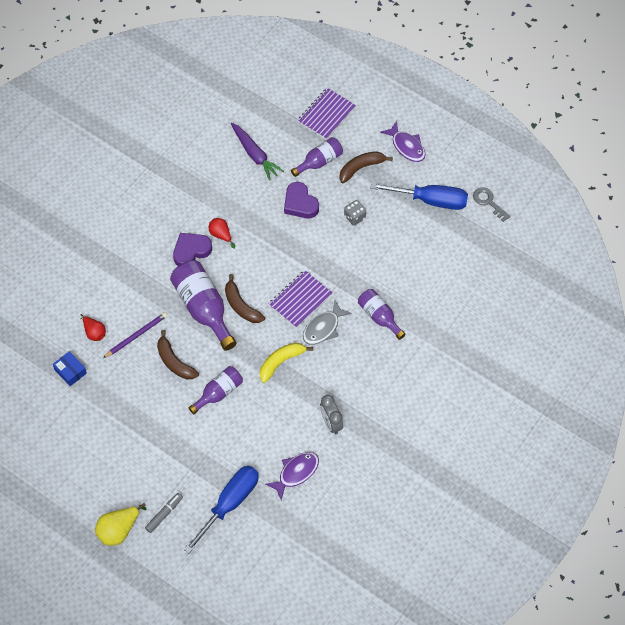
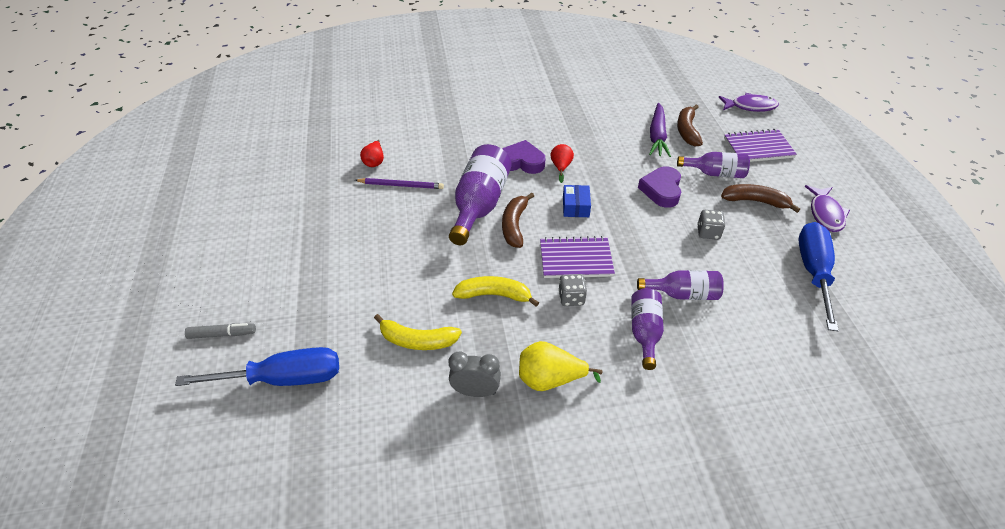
camera: 45 degrees right, 15 degrees down
(70, 371) = (321, 173): blue box -> blue box (575, 207)
(119, 530) = (173, 313): yellow pear -> yellow pear (550, 380)
(174, 362) = (403, 224): brown banana -> brown banana (687, 131)
(218, 393) = (406, 275): purple bottle -> purple bottle (683, 294)
(271, 423) = (417, 340): none -> yellow banana
(296, 473) = (379, 409): purple fish -> purple fish (750, 106)
(323, 328) = (571, 298): grey fish -> grey dice
(331, 423) = (475, 391): grey clock -> grey clock turned 75 degrees clockwise
(431, 200) = (813, 272): blue screwdriver -> blue screwdriver turned 135 degrees counterclockwise
(488, 202) = (891, 318): grey key -> none

